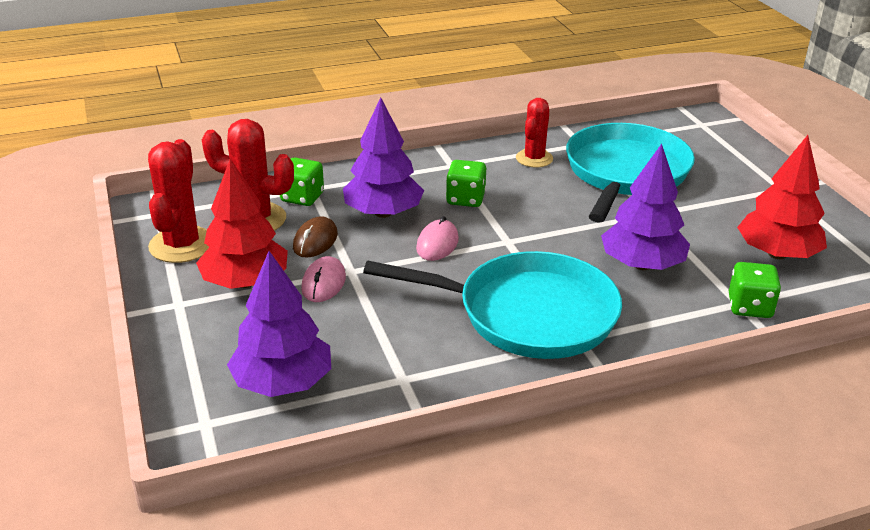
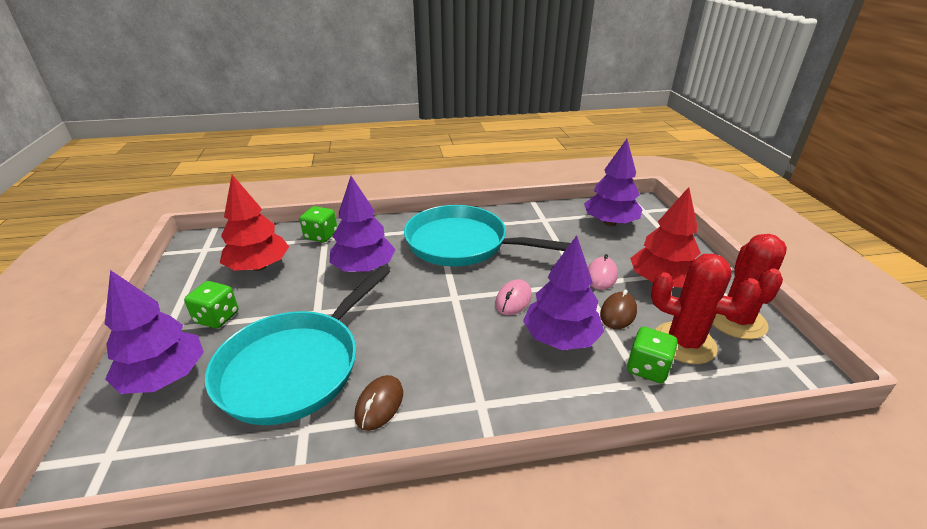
camera: 170 degrees left, 0 degrees up
(465, 199) = (478, 347): green dice -> green dice (217, 317)
(534, 158) = (379, 404): red cactus -> brown mouse
(727, 159) = (164, 377): none -> purple tree

